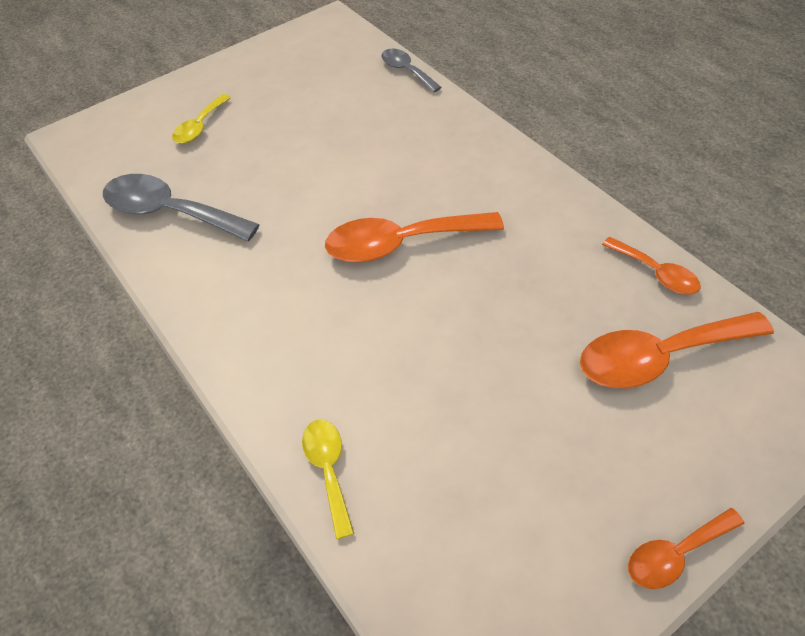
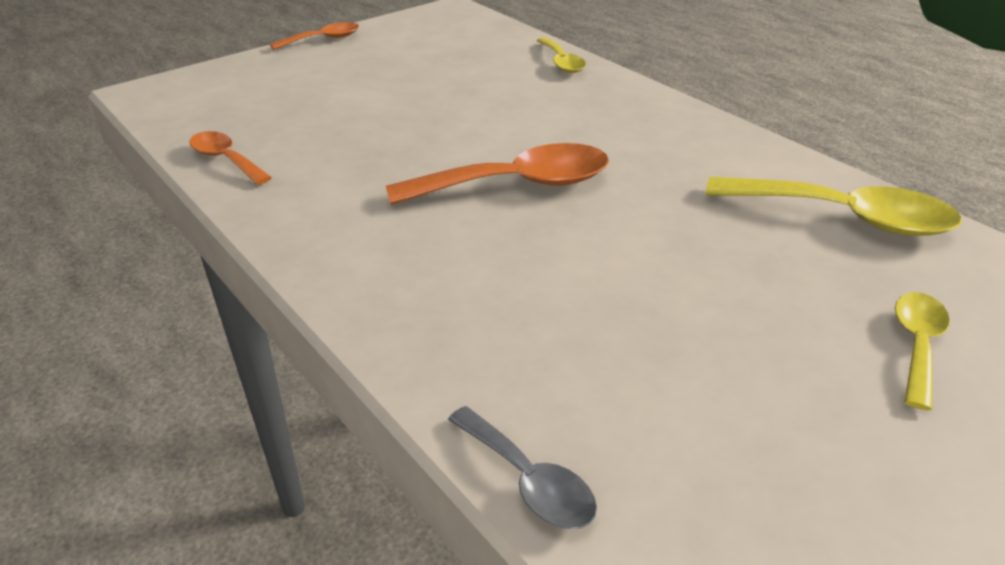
camera: 175 degrees right, 15 degrees down
(170, 212) = (844, 217): grey spoon -> yellow spoon
(658, 357) = (270, 109): orange spoon -> none

